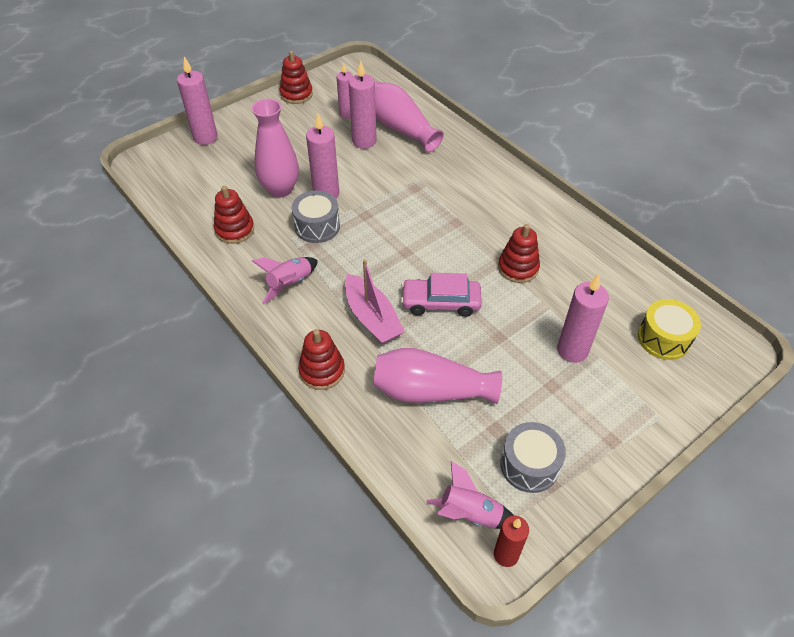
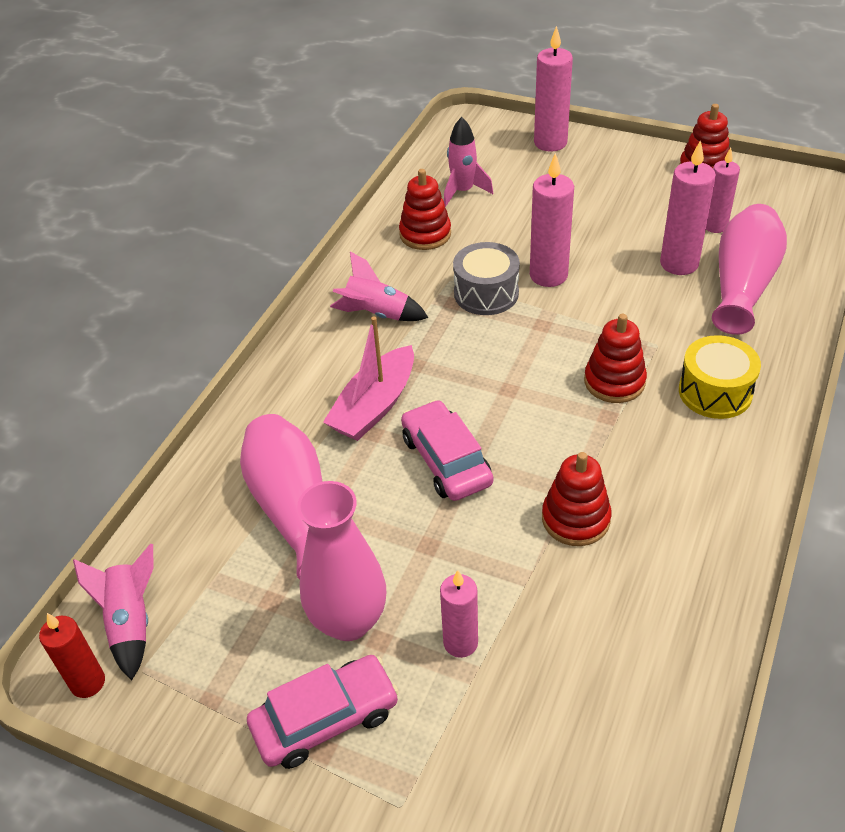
camera: 65 degrees right, 5 degrees down
(211, 195) = (463, 192): none -> pink rocket
(280, 189) = (521, 236): pink vase -> pink vase (348, 621)
(322, 371) = (266, 398): red stacking toy -> red stacking toy (614, 381)
(529, 465) = (231, 660): grey drum -> none
(572, 350) = (460, 643): pink candle -> pink candle, size x0.66
(592, 431) = (325, 719): none -> pink car
(663, 338) = (569, 764): yellow drum -> yellow drum (715, 392)

